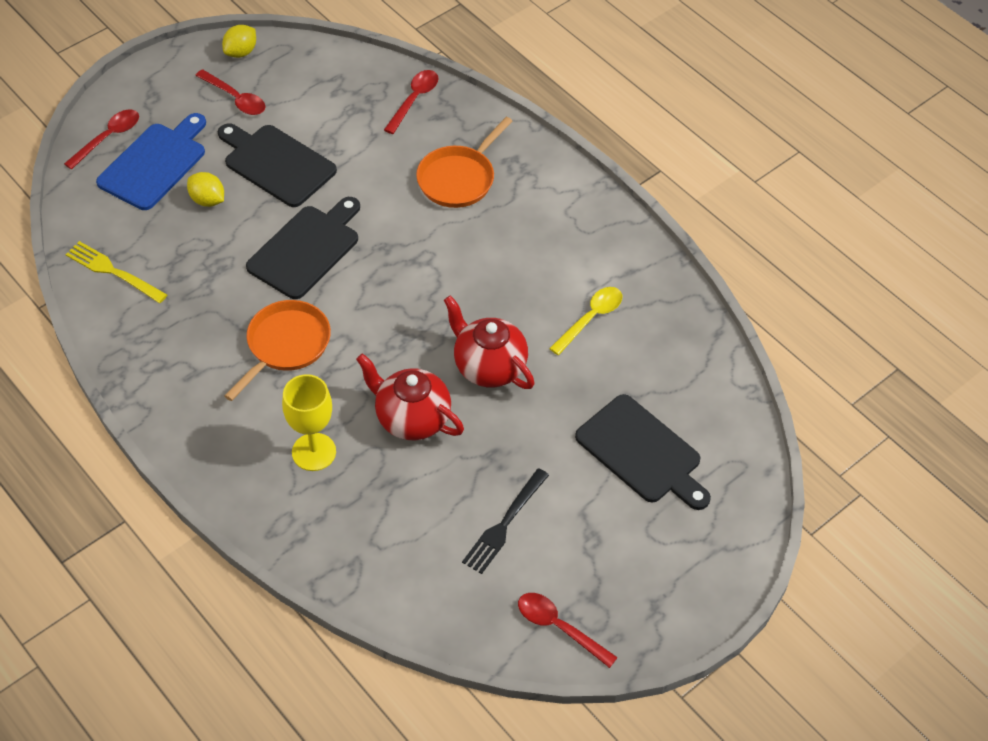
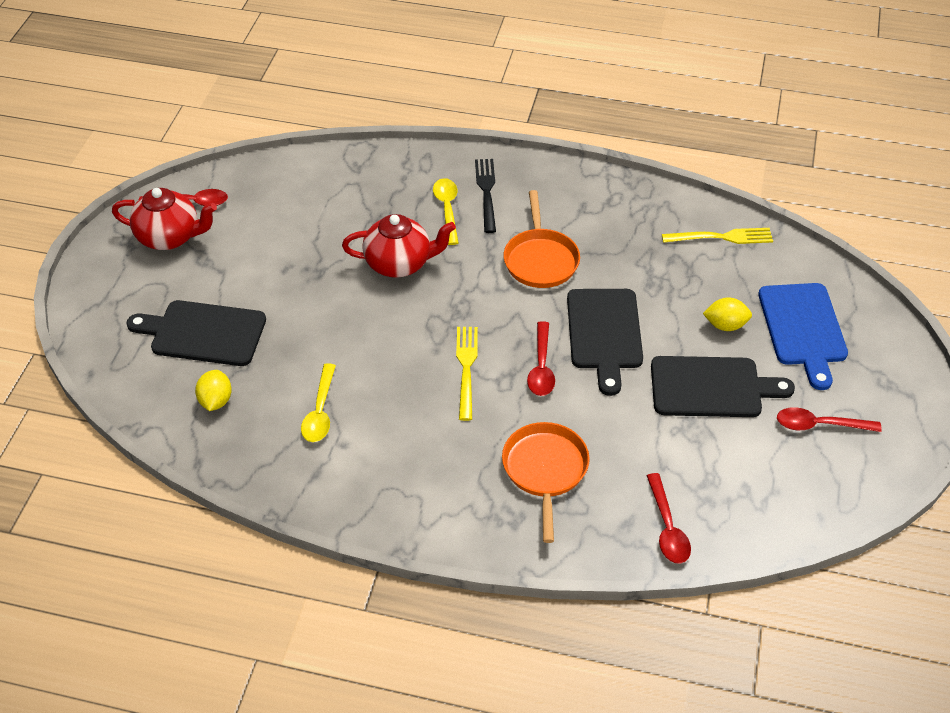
camera: 145 degrees right, 5 degrees down
(108, 138) = (866, 327): red spoon -> red spoon (541, 367)
(241, 52) = (876, 474): yellow lemon -> yellow lemon (216, 401)
(314, 452) = (447, 209): yellow goblet -> yellow spoon
(444, 285) = (466, 369): none -> yellow fork
(488, 366) = (374, 328): red teapot -> red teapot (170, 237)
(505, 524) = (274, 237): black fork -> black fork (486, 192)

